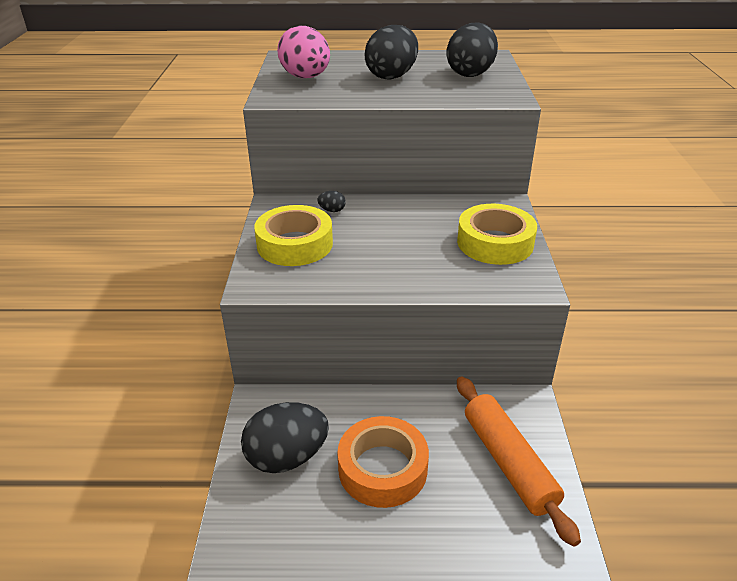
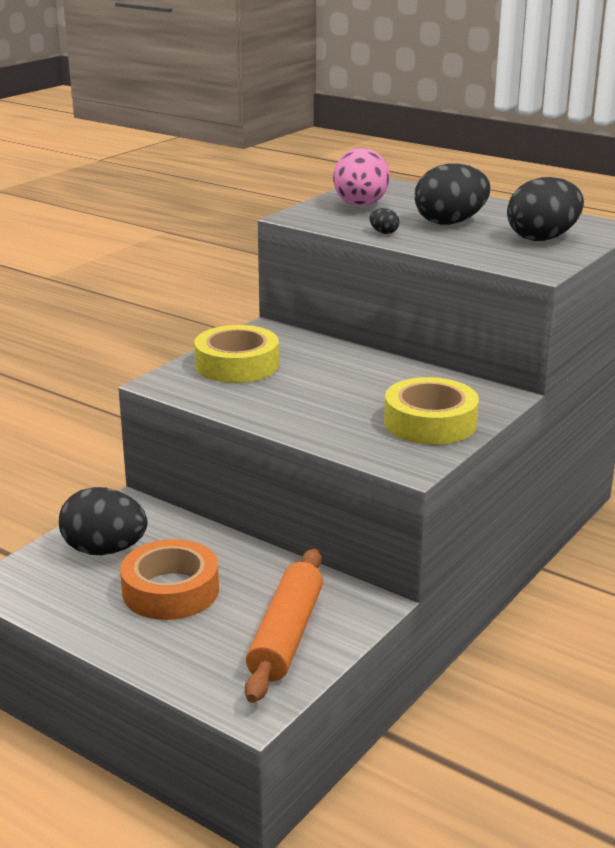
camera: 35 degrees right, 10 degrees down
(332, 210) = (310, 349): black egg -> black egg (383, 232)

